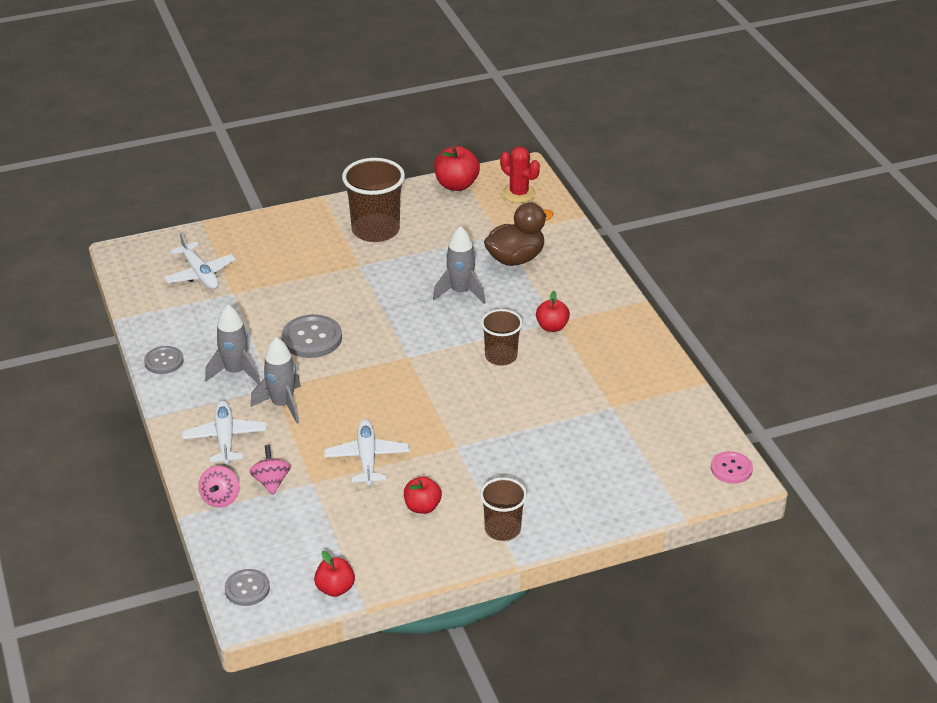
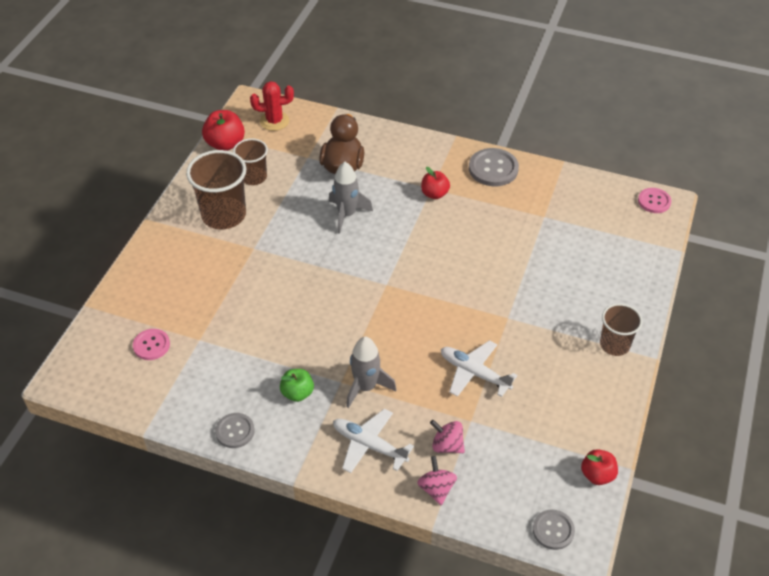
camera: 50 degrees left, 10 degrees up
(200, 274) = (151, 345): white plane -> pink button
(220, 498) = (436, 489): pink spinning top -> pink spinning top turned 150 degrees counterclockwise
(235, 372) = (297, 393): grey rocket -> green apple
(312, 338) = (307, 324): grey button -> grey button (493, 169)
(422, 507) = (554, 373): red apple -> none
(501, 356) = (438, 237): brown cup -> brown cup (253, 177)

